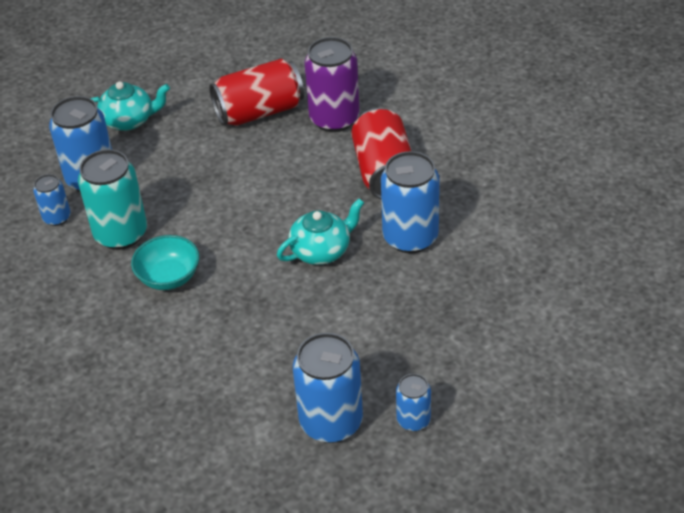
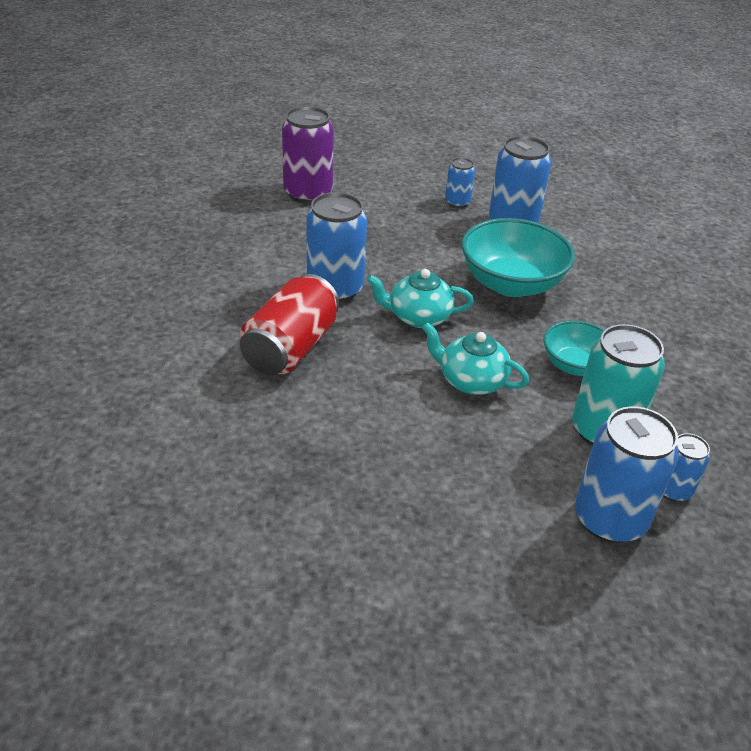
camera: 150 degrees left, 5 degrees down
(129, 120) = (515, 584): turquoise teapot -> turquoise teapot (471, 381)
(259, 112) = (341, 492): red can -> none
(274, 333) = (511, 284): none -> turquoise bowl
(334, 119) = (270, 430): purple can -> purple can (308, 193)

